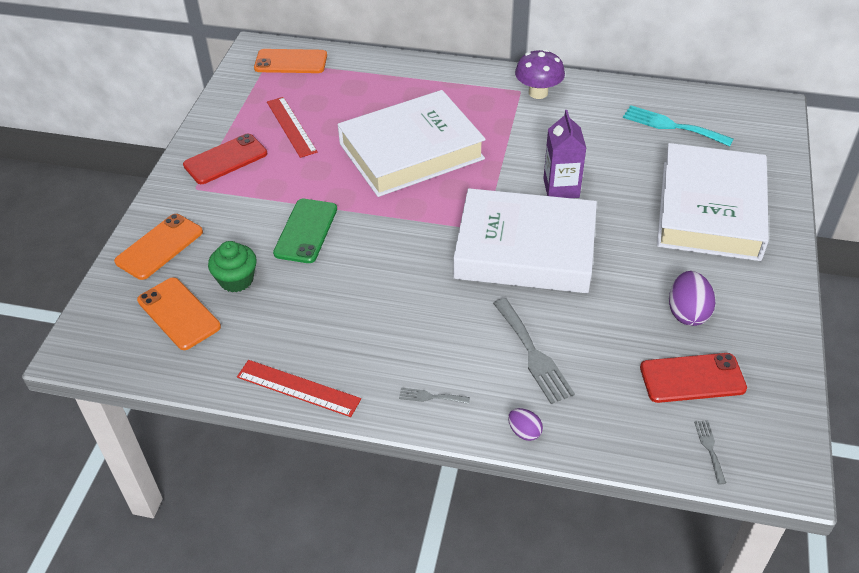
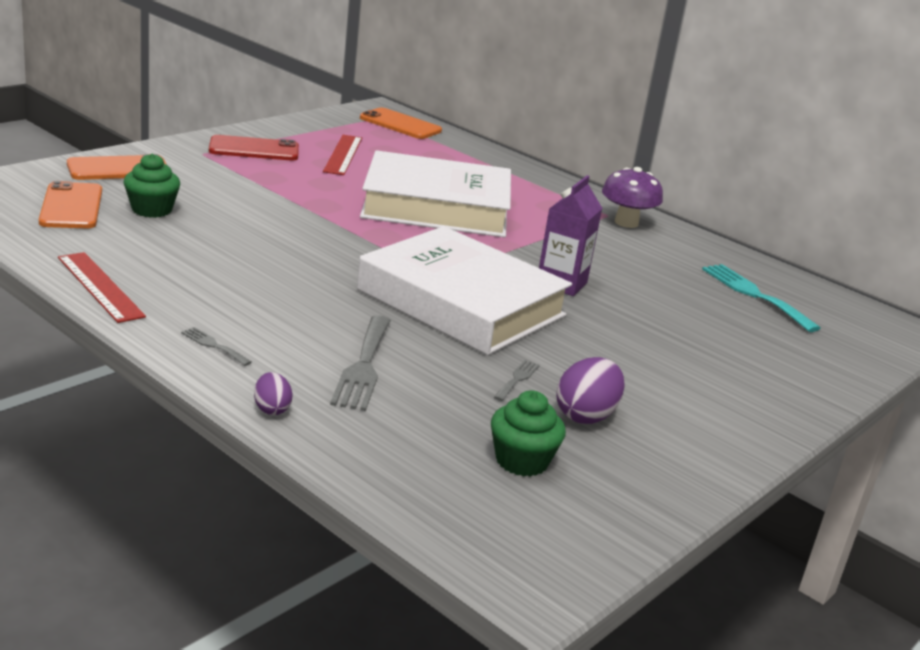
camera: 25 degrees right, 20 degrees down
(306, 231) = (260, 209): green phone -> none
(692, 378) = (522, 461): red phone -> green cupcake
(709, 448) = (465, 518): grey fork -> grey fork (517, 379)
(710, 210) = (721, 362): white book -> none

